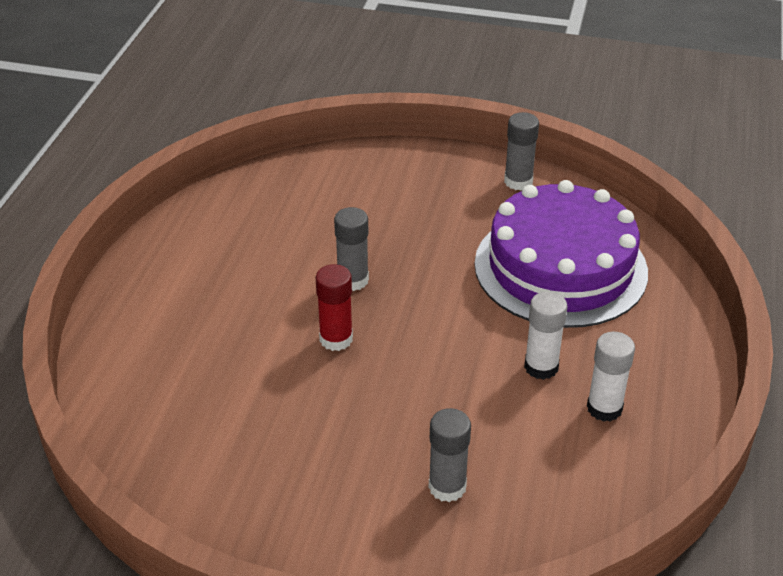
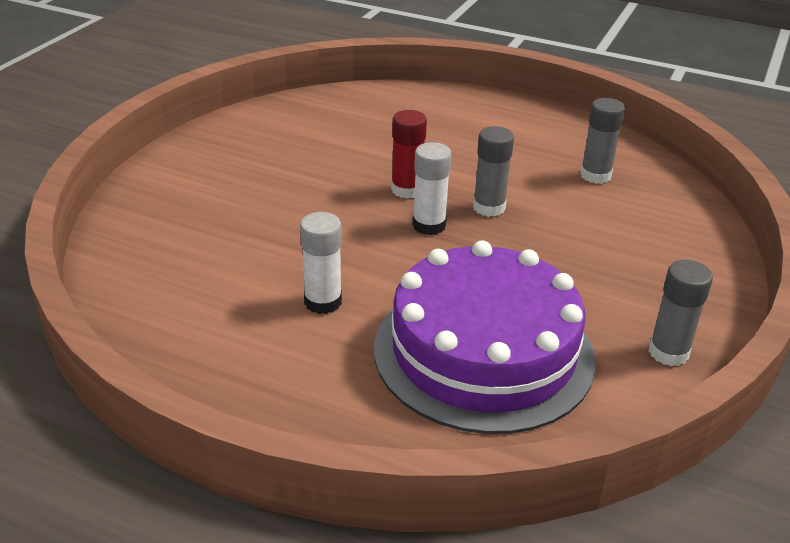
camera: 100 degrees right, 5 degrees down
(447, 487) = (204, 221): grey glue stick -> grey glue stick (595, 175)
(604, 408) = (245, 332): white glue stick -> white glue stick (429, 225)

